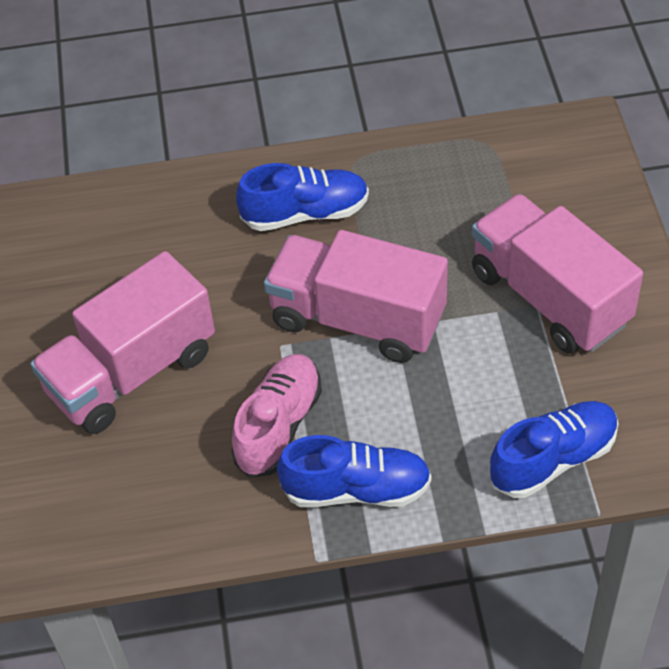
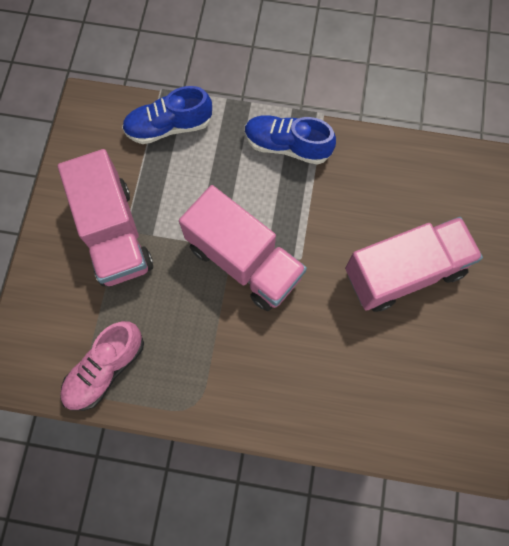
camera: 165 degrees left, 20 degrees up
(279, 425) = (319, 201): pink shoe -> pink shoe (105, 369)
(305, 213) = (247, 367): blue shoe -> none

